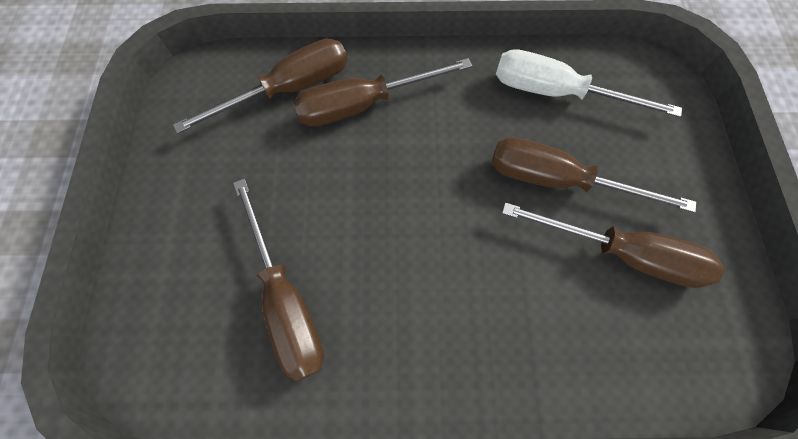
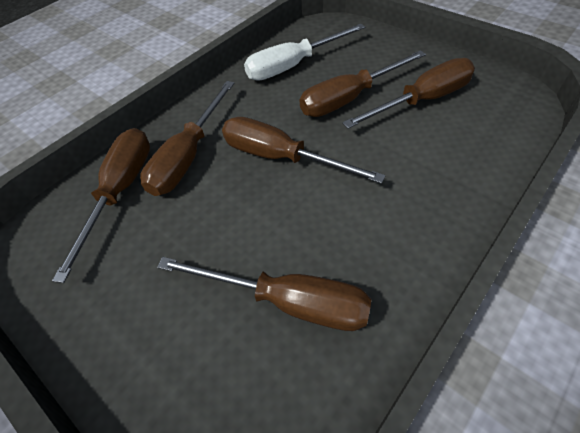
camera: 45 degrees left, 15 degrees down
(426, 179) = (281, 157): none -> brown screwdriver

